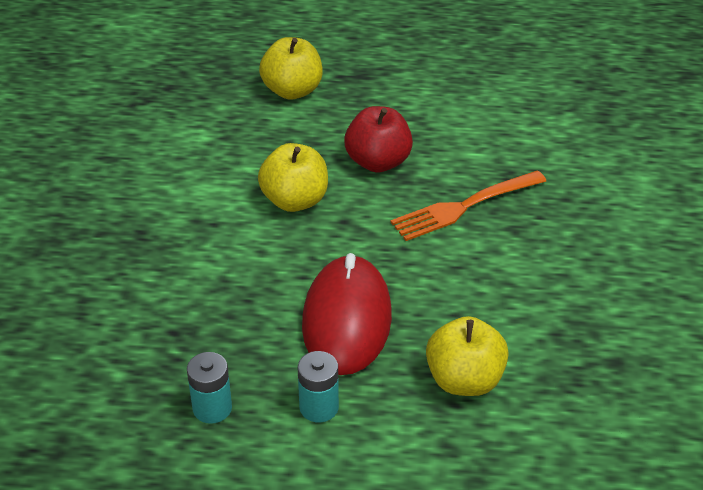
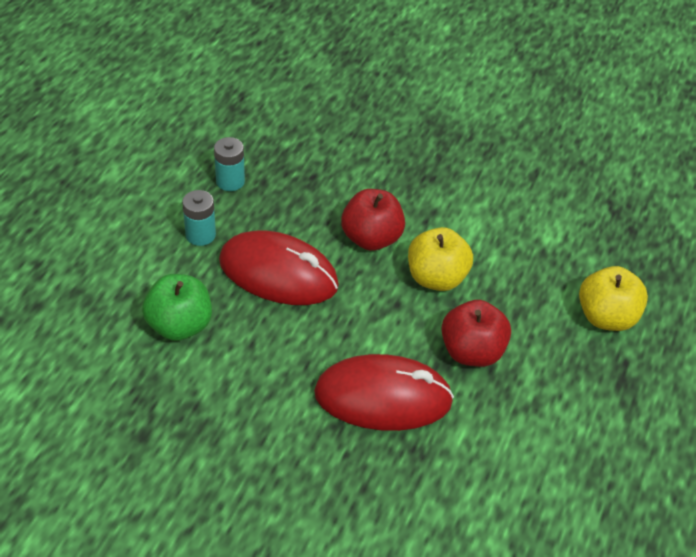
camera: 105 degrees right, 5 degrees up
(259, 258) = (371, 238): none -> red apple
(464, 207) = (383, 397): orange fork -> red mouse
(464, 380) = (179, 325): yellow apple -> green apple

